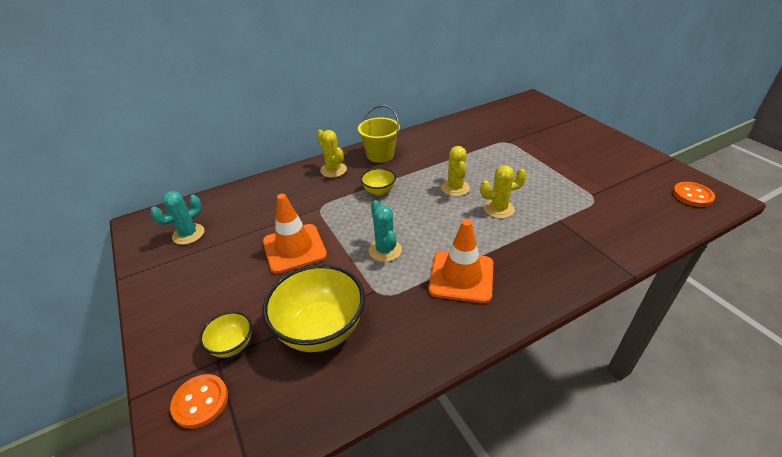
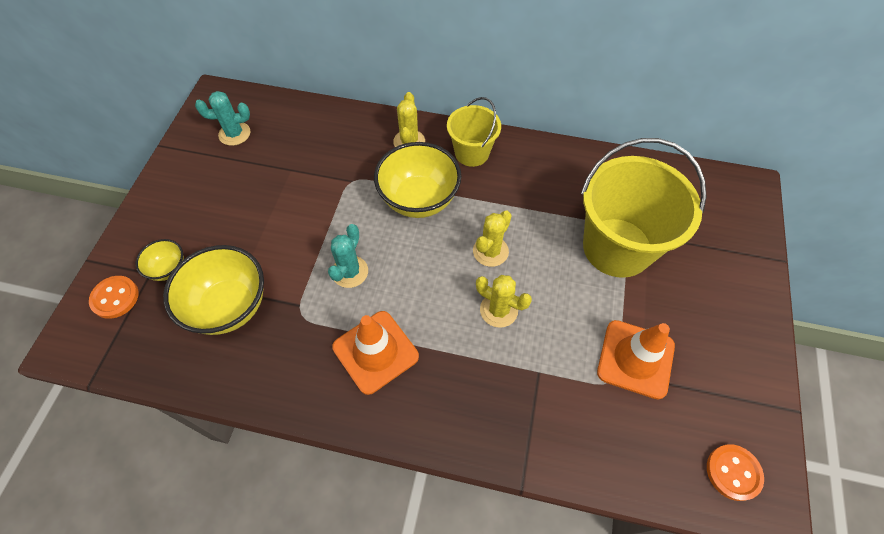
camera: 40 degrees right, 20 degrees up
(294, 248) = (288, 211): orange traffic cone -> orange traffic cone (635, 359)
(379, 191) = (419, 200): yellow bowl -> yellow bowl, size x1.98
(513, 149) = (617, 247): none -> yellow bucket

